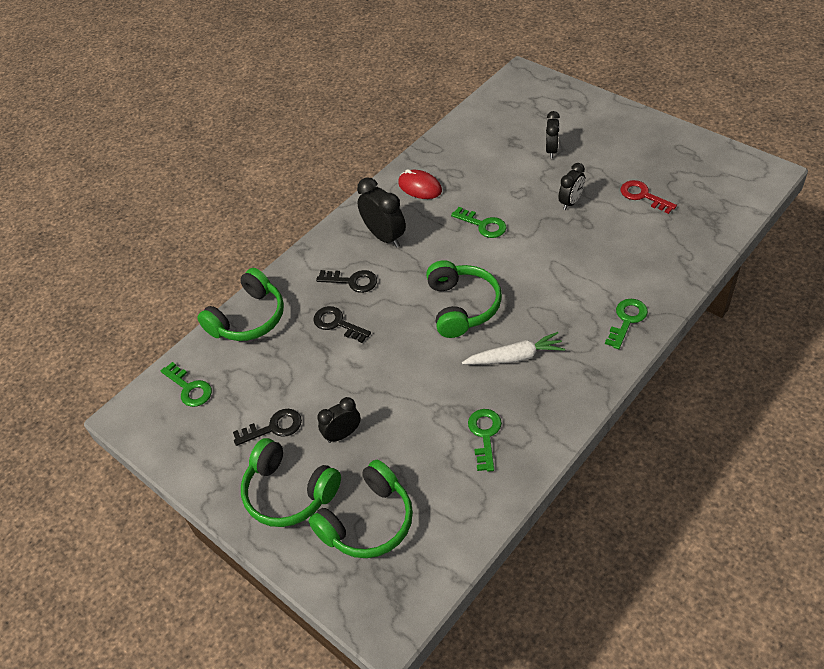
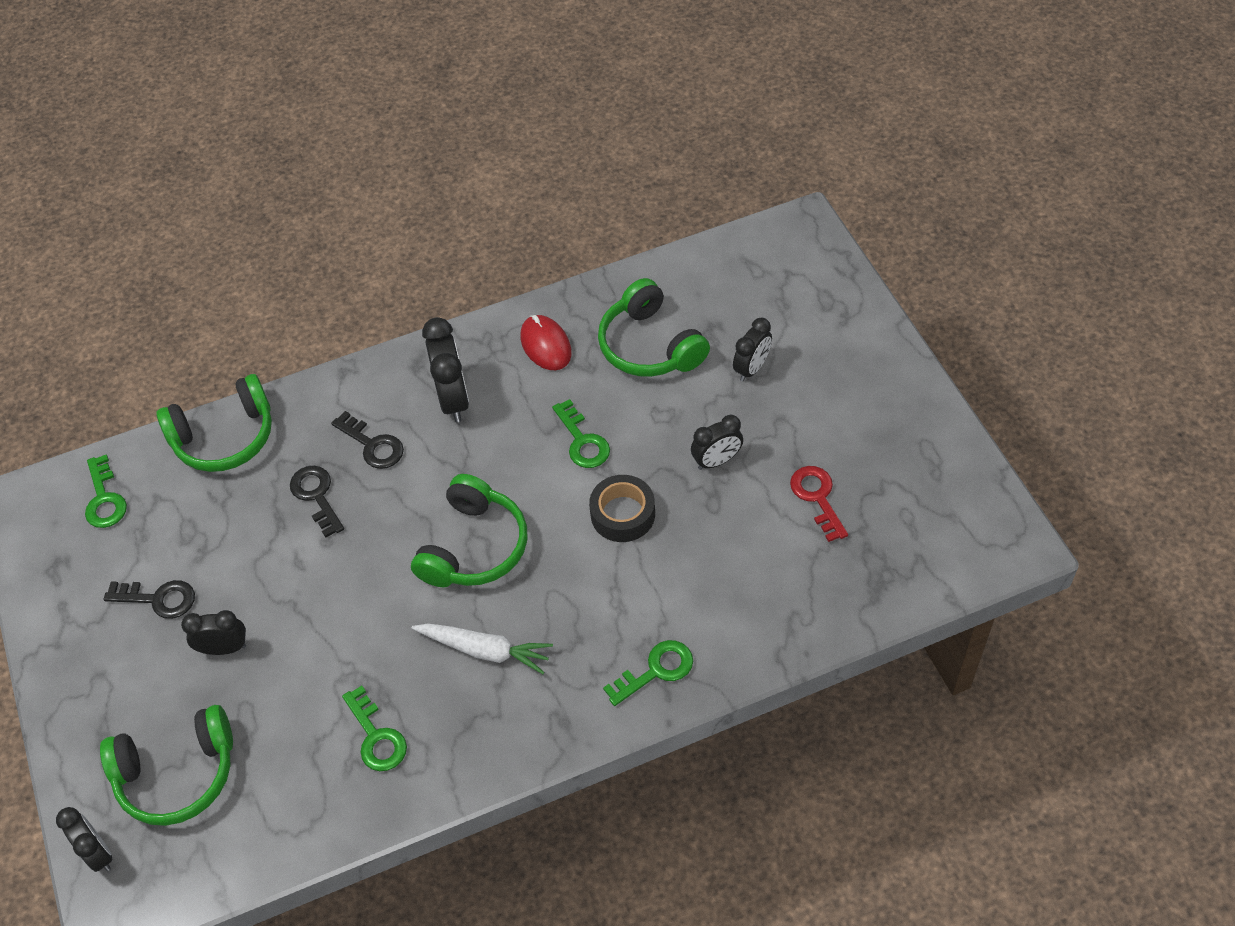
camera: 25 degrees right, 5 degrees up
(289, 492) = (121, 691): green headphones -> green headphones (650, 346)
(349, 596) = (98, 853): none -> black clock
(485, 435) = (376, 736): green key -> green key turned 120 degrees clockwise
(539, 251) = (623, 514): none -> black tape

